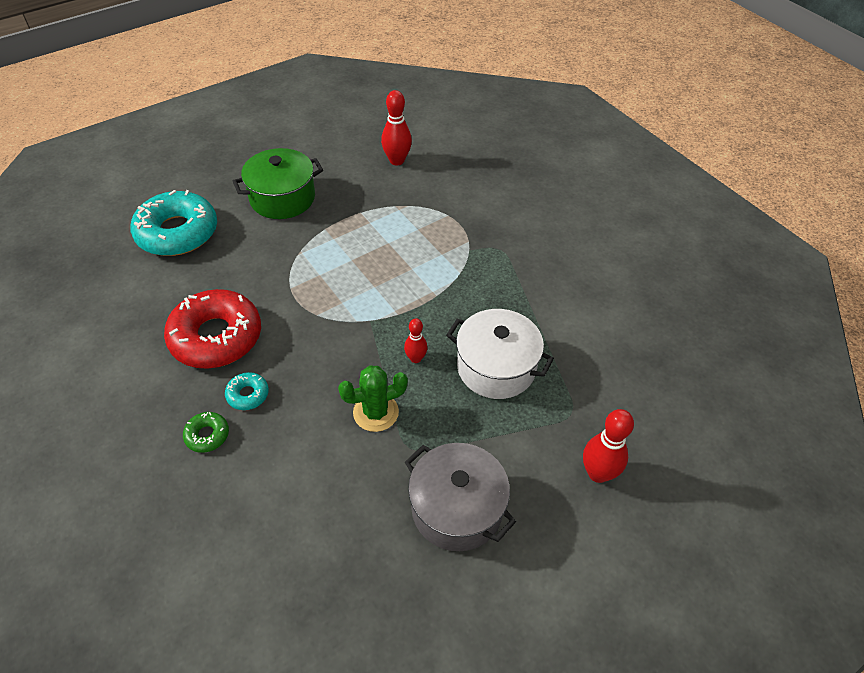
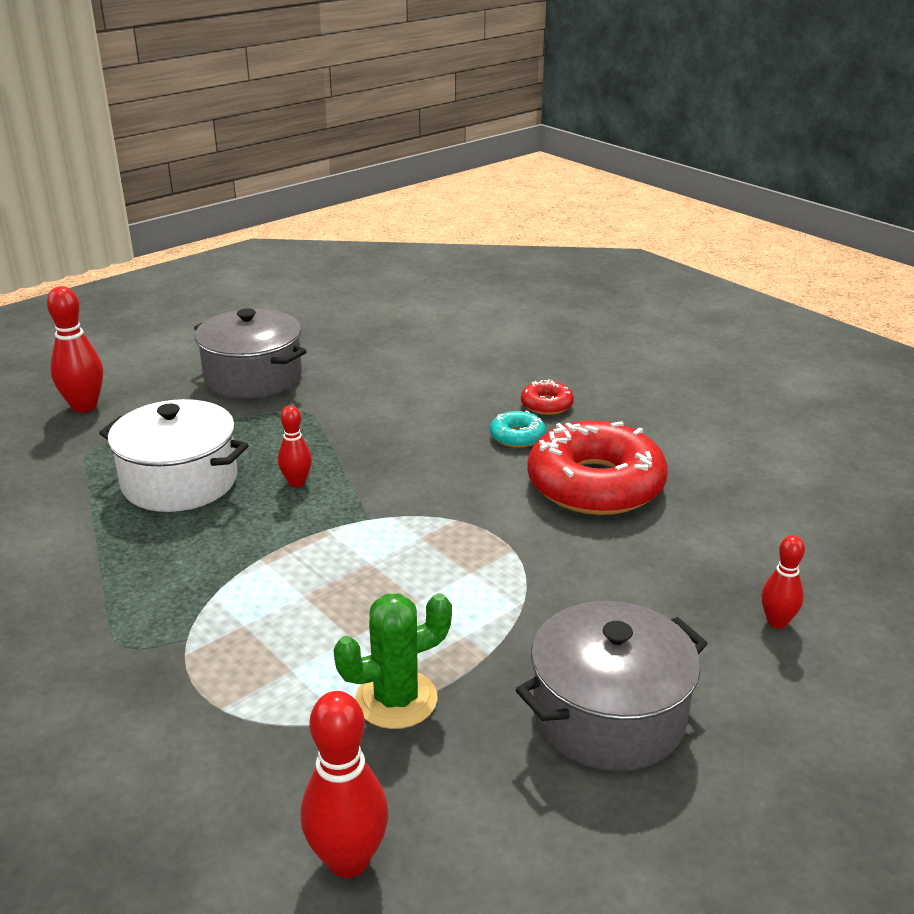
camera: 175 degrees right, 20 degrees down
(177, 232) = (777, 622): turquoise donut -> red bowling pin
(207, 435) = (546, 405): green donut -> red donut
(282, 198) = (609, 715): green pot -> grey pot
(376, 412) = (348, 433): green cactus -> green cactus (396, 699)

